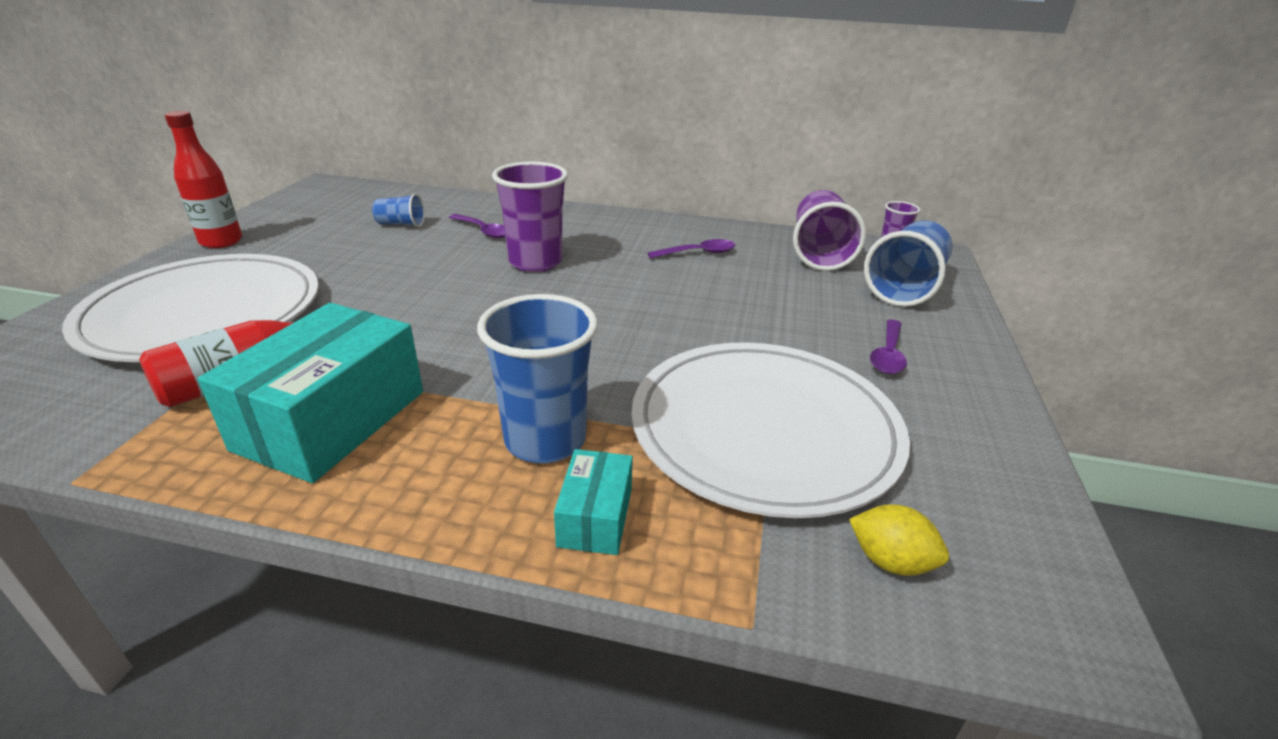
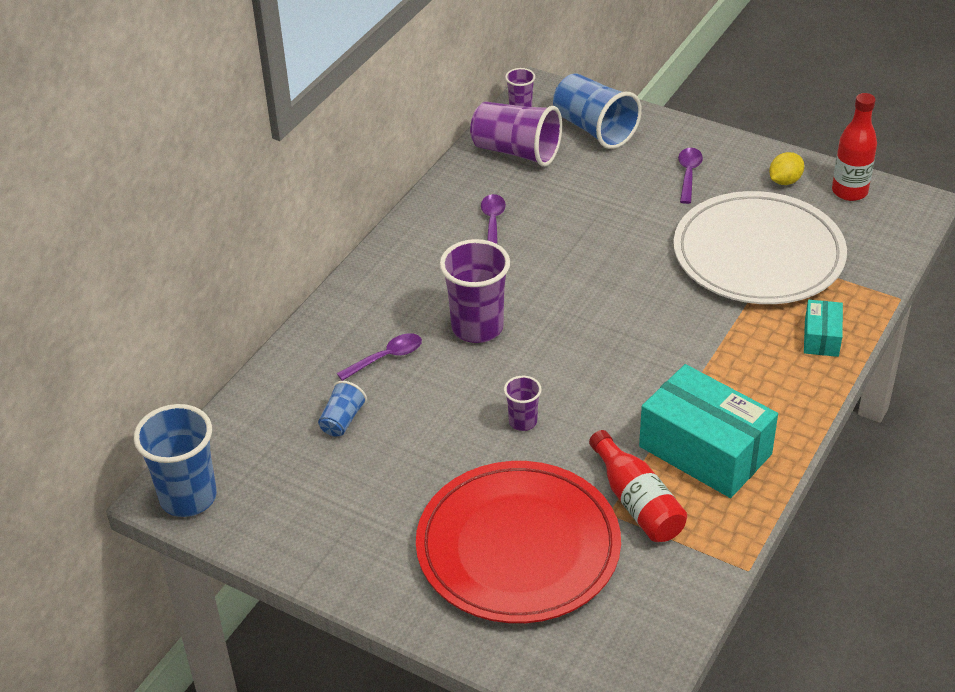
camera: 70 degrees left, 10 degrees up
(204, 313) = (518, 547): white plate -> red plate
(221, 241) = (339, 564): red bottle -> red bottle (849, 191)
(395, 297) = (523, 422): none -> purple cup
(545, 440) = (749, 350): blue cup -> blue cup (188, 497)
(595, 517) = (821, 338): turquoise box -> turquoise box turned 75 degrees clockwise
(888, 355) = (688, 174): purple spoon -> purple spoon turned 120 degrees counterclockwise
(890, 561) = (869, 242): yellow lemon -> yellow lemon (785, 181)

